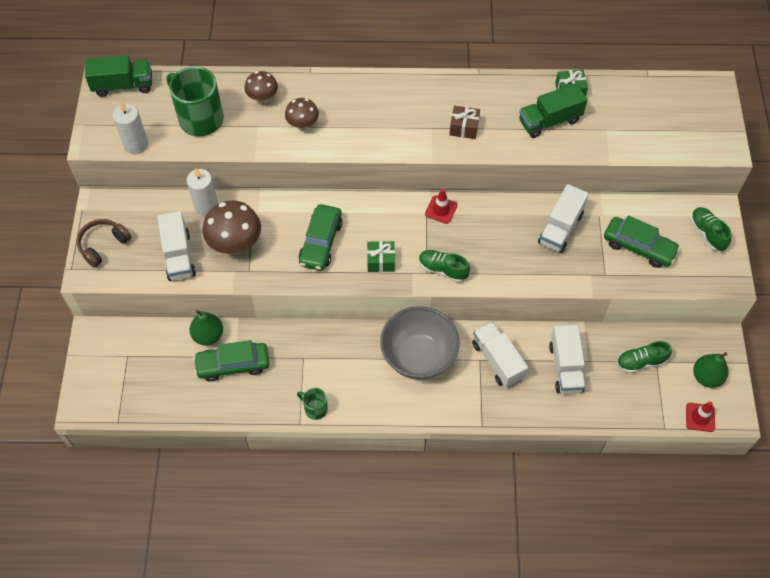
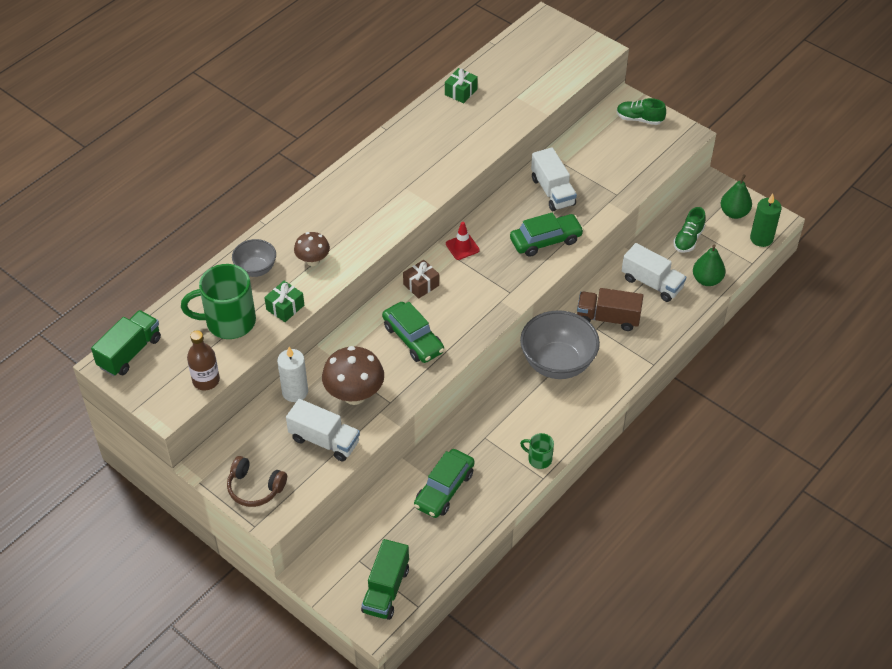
camera: 50 degrees left, 10 degrees down
(103, 245) = (255, 488): brown headphones -> brown headphones turned 60 degrees counterclockwise
(136, 145) = (206, 380): white candle -> brown bottle
(208, 335) = (398, 489): green pear -> green pear (707, 280)
(262, 98) = (256, 269): brown mushroom -> grey bowl
(315, 408) = (539, 459): green mug -> green mug turned 45 degrees clockwise
(381, 261) = (470, 313): green gift -> green gift (285, 307)
(442, 270) = (517, 281): green shoe -> none
(464, 127) = (426, 169): brown gift -> brown gift (421, 285)
(497, 361) = (608, 318): white truck -> brown truck
(549, 121) = (474, 120): green truck -> green truck (386, 590)
(638, 247) = (613, 161): green car -> green car (546, 240)
(700, 417) = (761, 238): red traffic cone -> green candle

